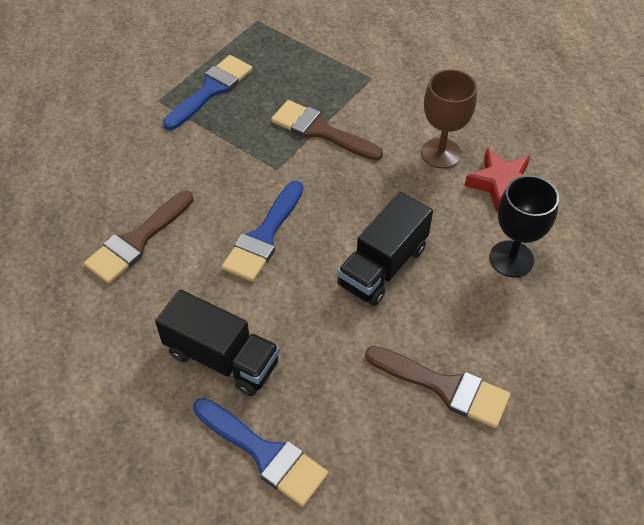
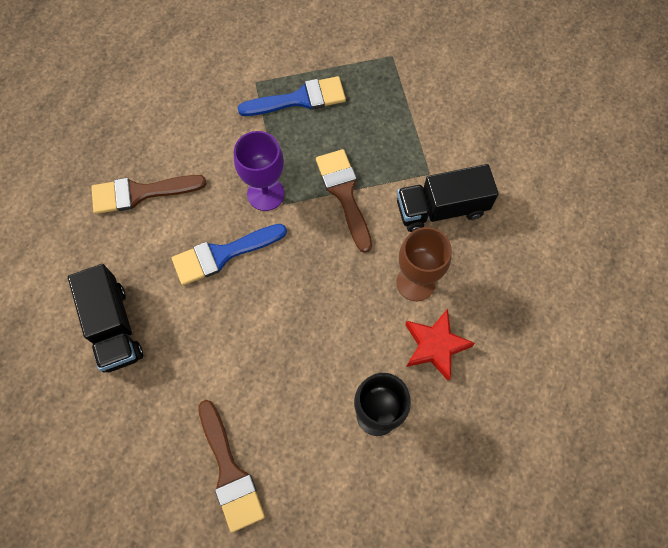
camera: 40 degrees right, 15 degrees up
(254, 171) = (265, 194): none -> purple goblet
(264, 454) = (77, 418): blue brush -> none
(382, 266) = (279, 344): black truck -> black truck (441, 208)

